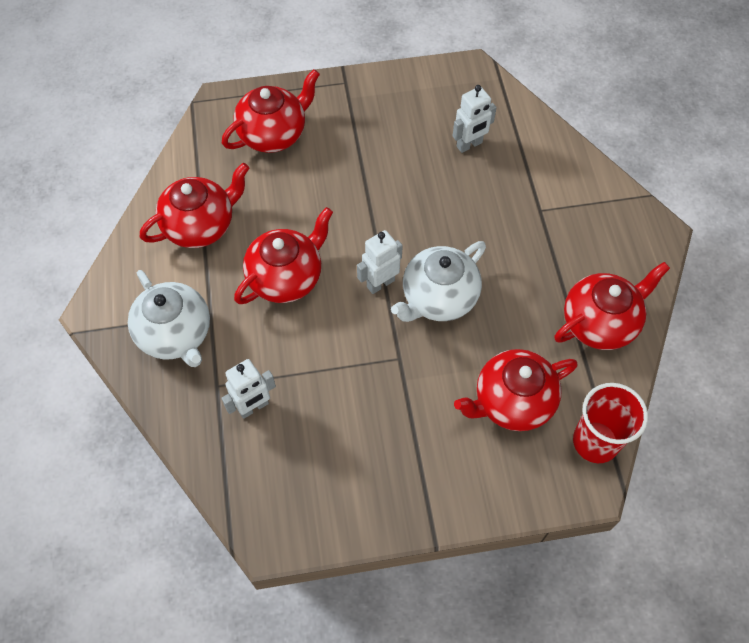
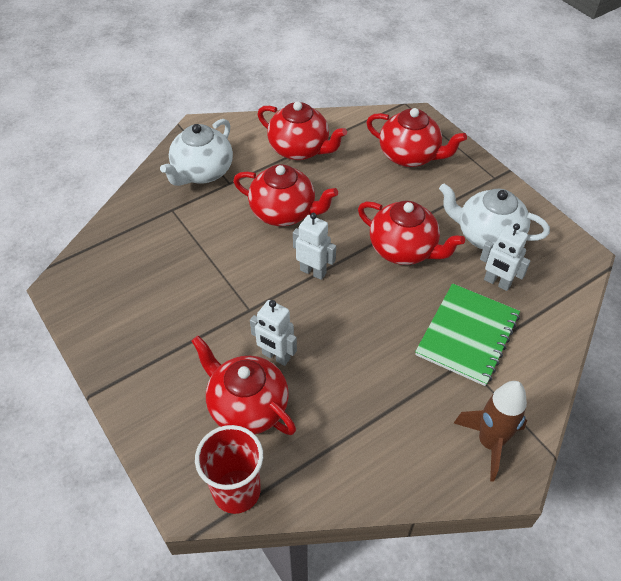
camera: 65 degrees right, 10 degrees down
(253, 407) = (163, 236): white robot -> white robot (276, 356)
(438, 298) = (322, 316): white teapot -> white teapot (487, 236)
(514, 195) = (467, 335): none -> green notebook
(600, 322) = (369, 454): red teapot -> red teapot (404, 249)
(624, 231) = (489, 443): none -> brown rocket

